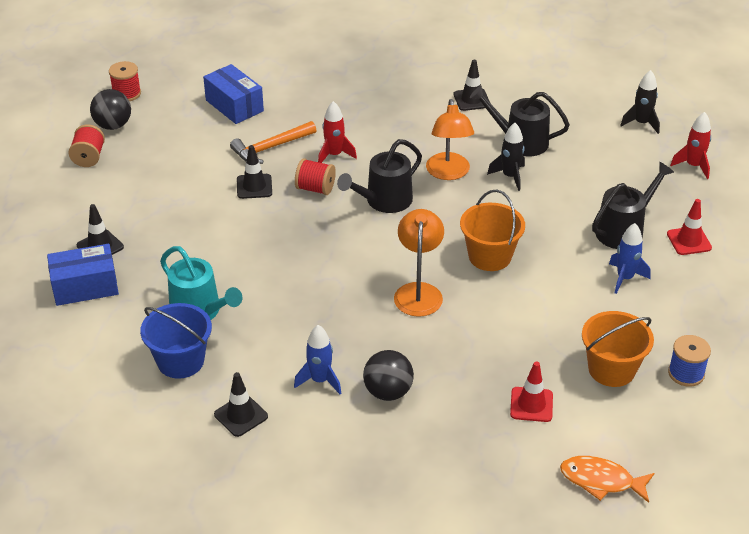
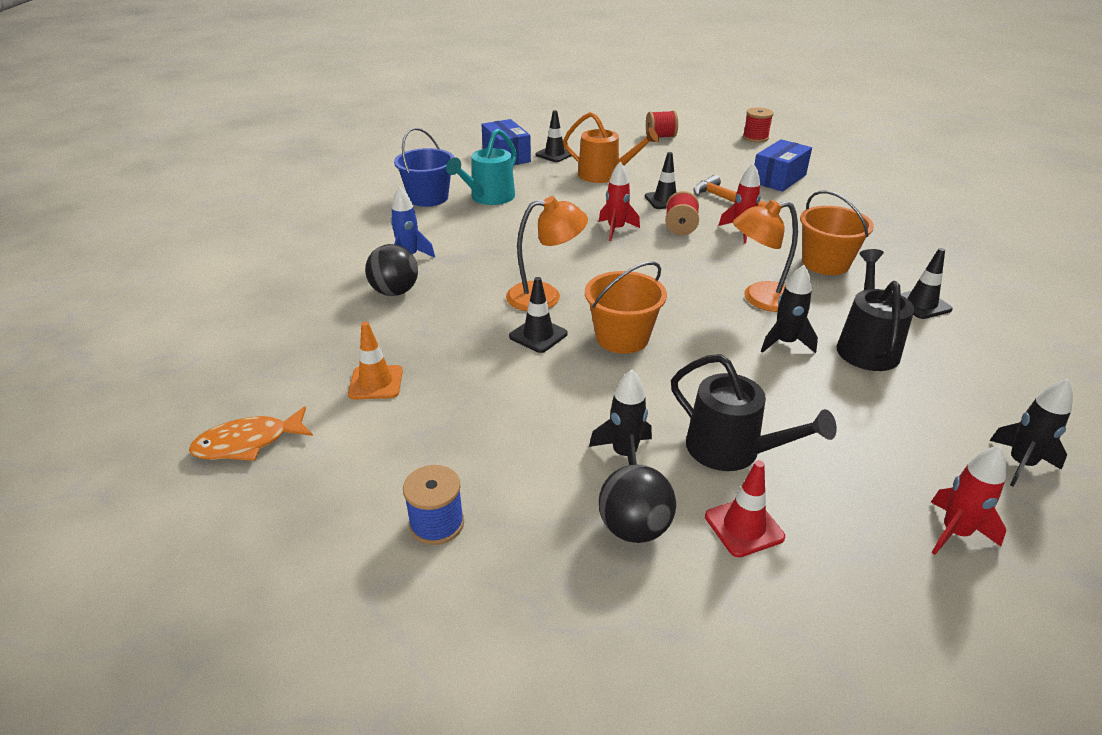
camera: 80 degrees right, 5 degrees down
(113, 125) = (708, 139): black ball -> black ball (634, 528)
(176, 217) = (604, 175): none -> orange watering can
(241, 415) = (366, 227): black traffic cone -> black traffic cone (538, 335)
(306, 229) = (616, 229): none -> red rocket
(384, 201) = (683, 264): black watering can -> none
(531, 405) = (376, 383): red traffic cone -> orange traffic cone
(601, 480) = (248, 443): orange fish -> orange fish turned 120 degrees counterclockwise
(611, 369) = (439, 446): orange bucket -> orange bucket (825, 263)
(625, 278) = (624, 454): blue rocket -> black rocket

